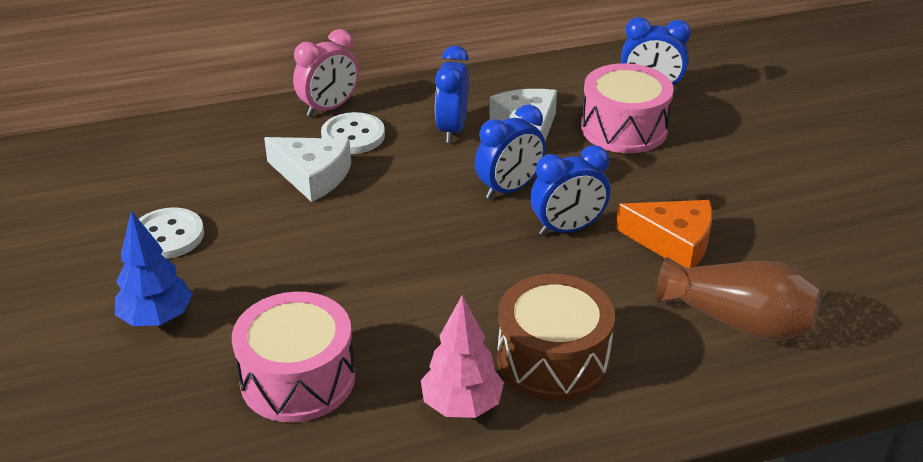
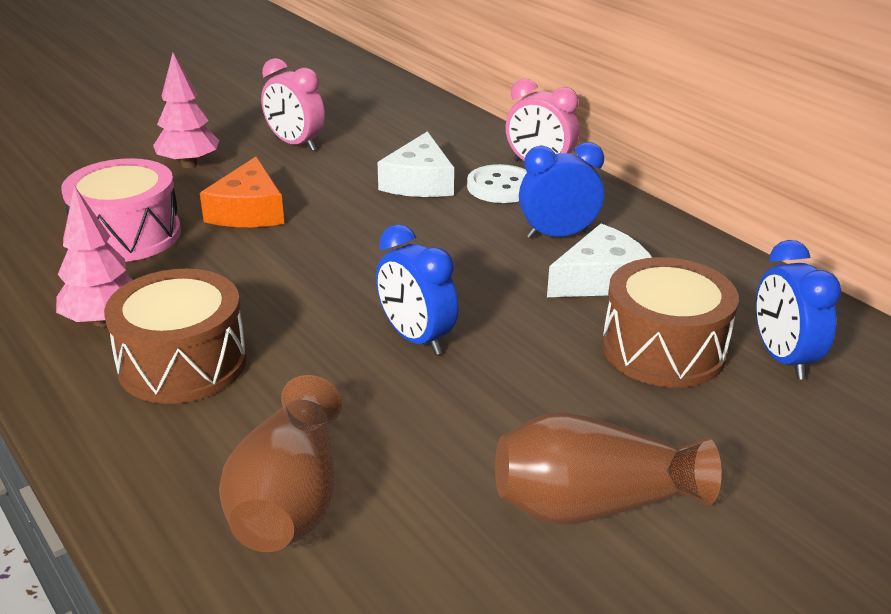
camera: 70 degrees right, 5 degrees down
(157, 318) = (189, 164): blue tree -> pink tree
(167, 236) = (295, 144): white button -> pink clock
(509, 189) = (469, 288): blue clock -> none
(624, 128) = (663, 349): pink drum -> brown drum
(673, 242) = (433, 422): orange cheese -> orange cheese (248, 211)
(769, 198) = (593, 504): none -> brown vase

